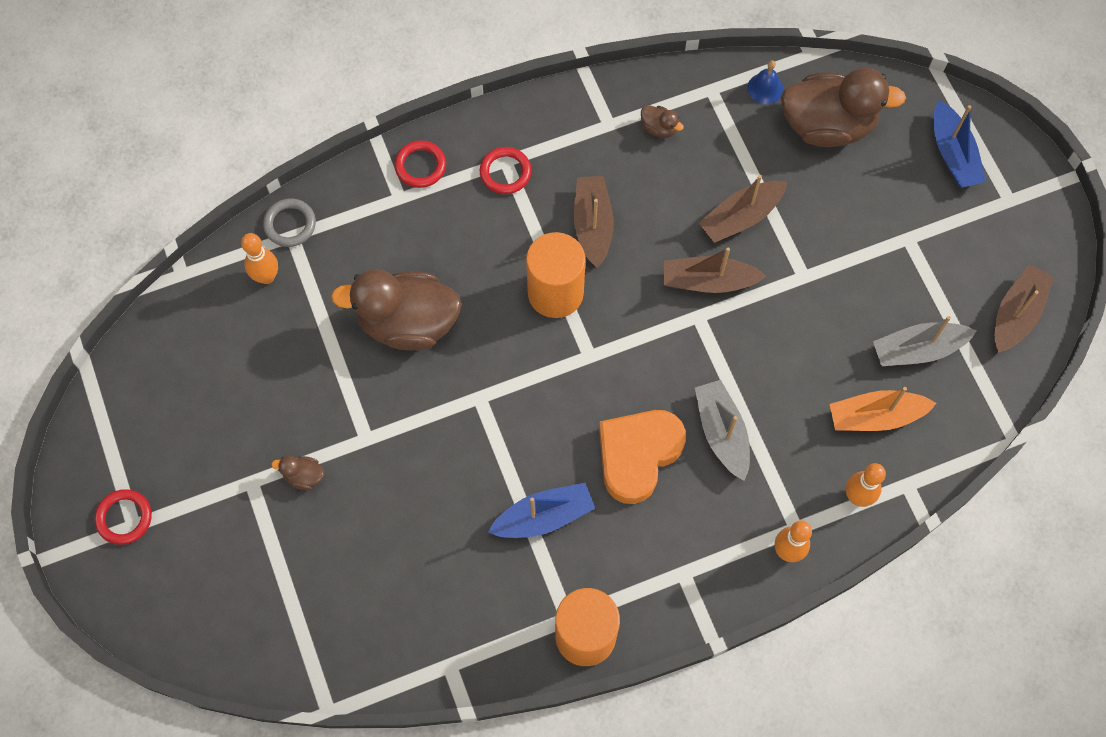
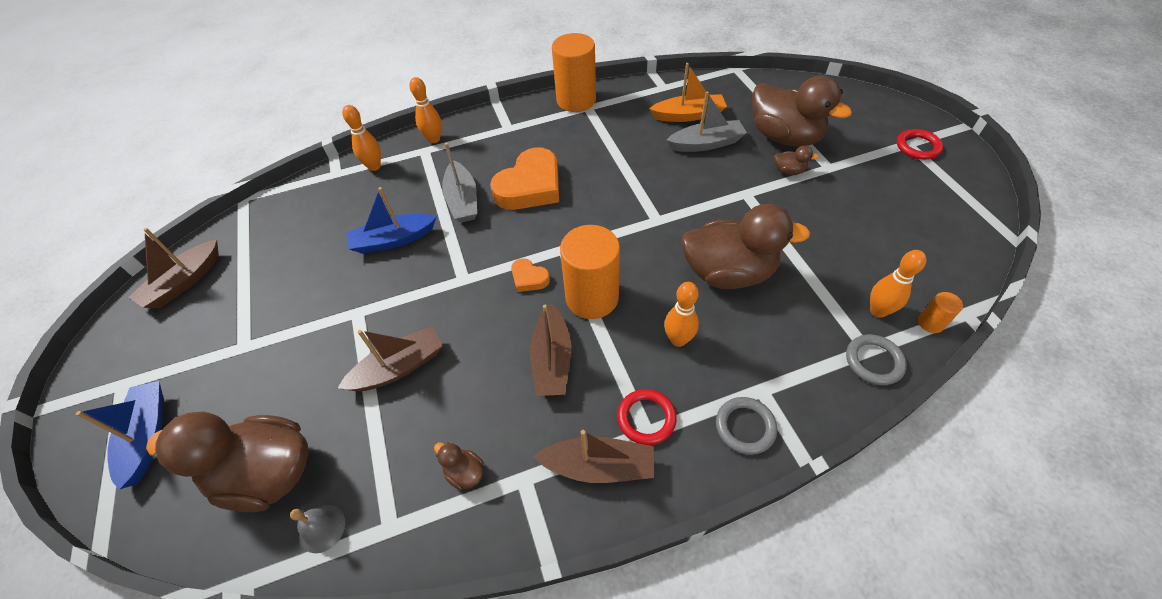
camera: 175 degrees left, 15 degrees down
(221, 263) = (930, 323): none -> orange cylinder
(293, 542) = (784, 137): none -> brown duck
(420, 166) = (745, 427): red ring -> grey ring
(470, 246) = (678, 340): none -> orange bowling pin
(544, 516) = (603, 153): blue boat -> blue boat (393, 240)
(625, 317) = (529, 278): none -> orange heart
(708, 281) = (447, 308): brown boat -> brown boat (599, 466)
(765, 88) = (322, 528): blue bell -> grey bell
(875, 416) = (340, 211): orange boat -> orange boat (688, 115)
(918, 350) = (283, 255): grey boat -> grey boat (706, 144)

